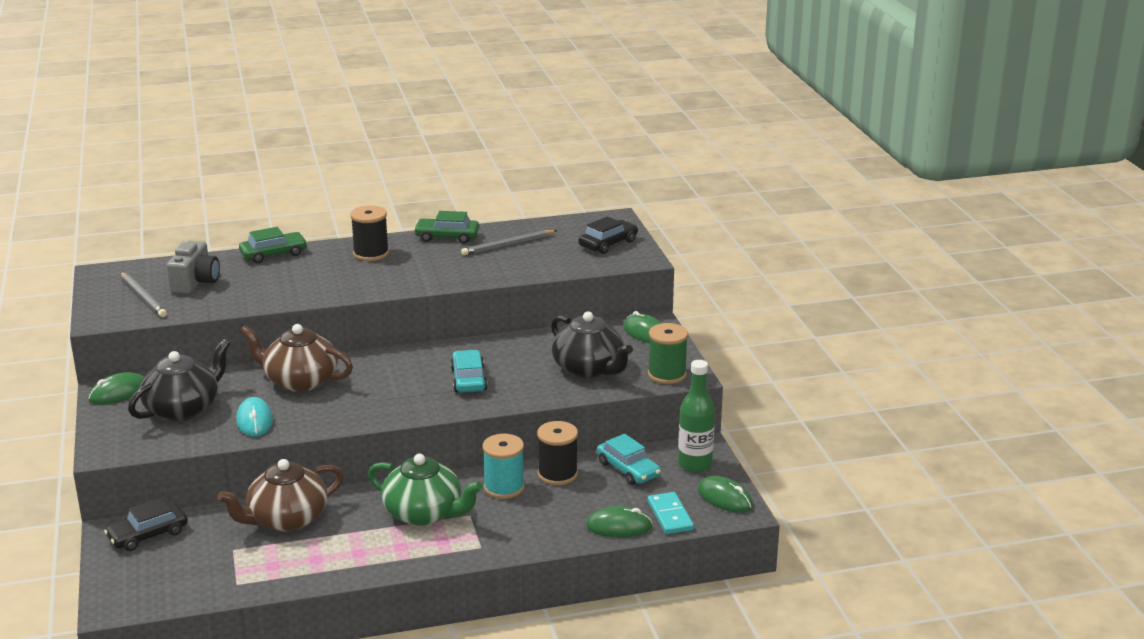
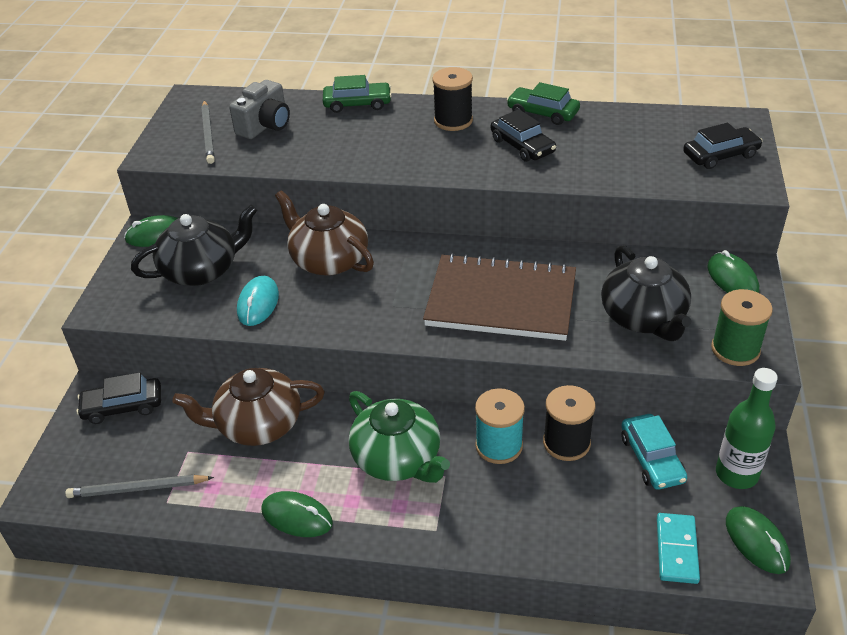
camera: 25 degrees right, 15 degrees up
(442, 262) = (522, 146): none -> black car
(468, 379) = (501, 300): turquoise car -> brown notebook
(508, 245) = (604, 136): grey pencil -> grey pencil (137, 489)
(619, 526) = (607, 548): green mouse -> green mouse (297, 517)

